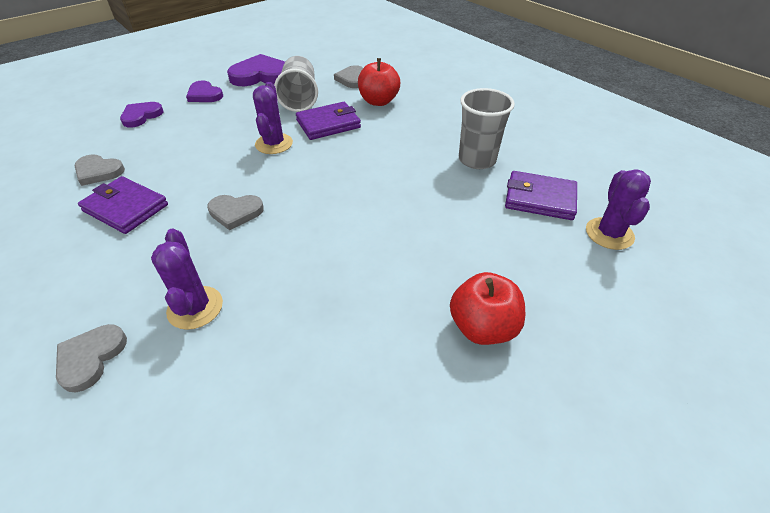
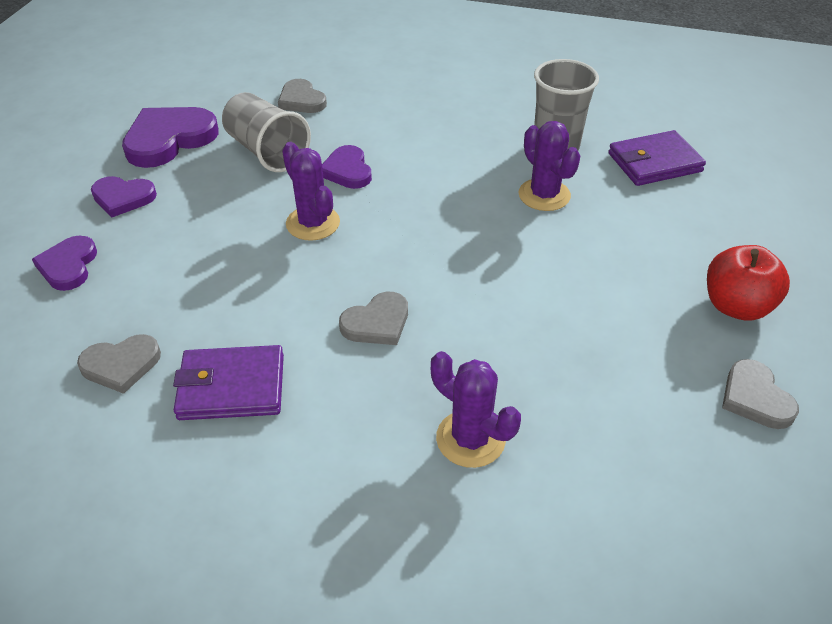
camera: 35 degrees left, 0 degrees up
(90, 358) = (431, 549): grey heart -> grey heart (755, 398)
(328, 124) = (347, 170): purple wallet -> purple heart
(378, 101) = (371, 118): red apple -> none
(609, 234) = (741, 170): purple cactus -> purple cactus (544, 195)

